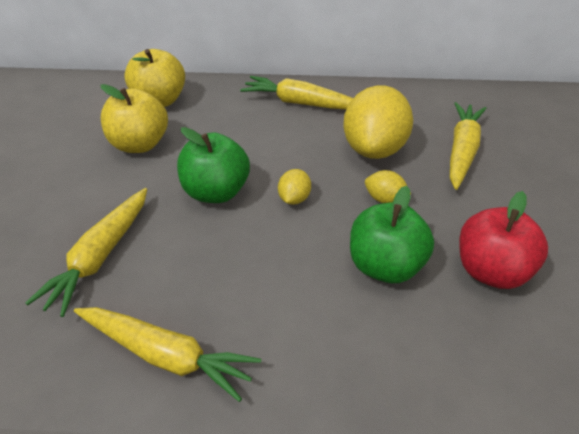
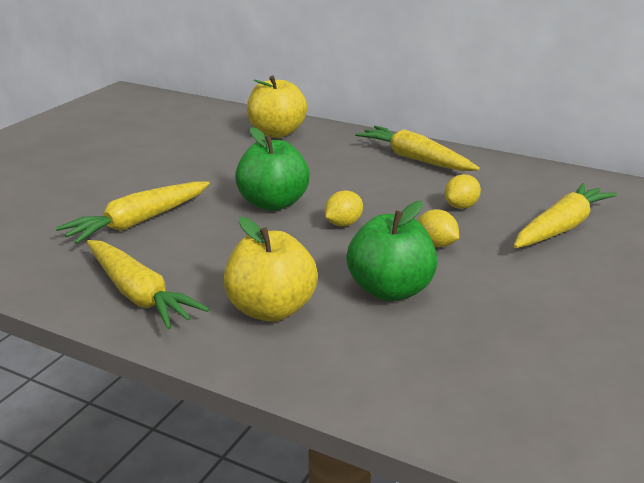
camera: 25 degrees right, 15 degrees down
(139, 144) = (233, 158): yellow apple -> yellow apple (271, 310)
(374, 149) = (461, 206): yellow lemon -> yellow lemon, size x0.45
(492, 271) = (502, 322): red apple -> none

